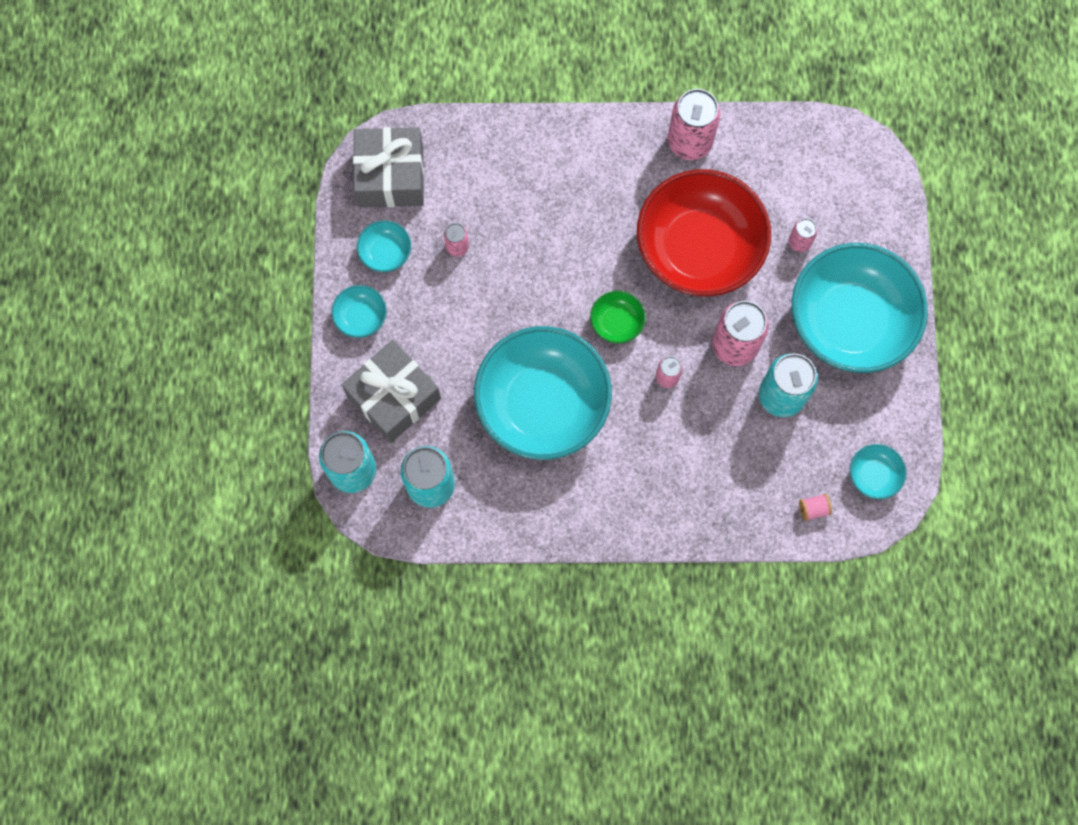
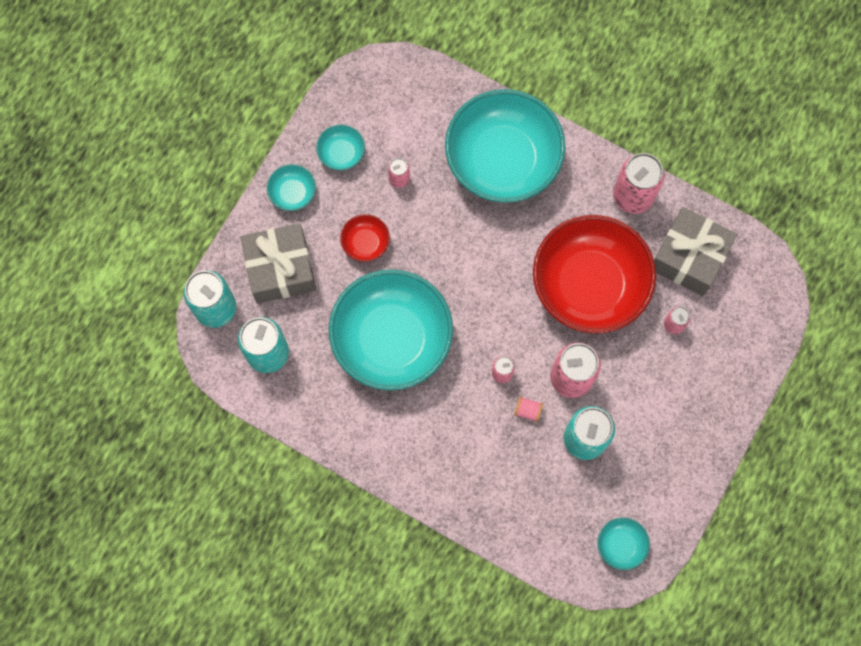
camera: 30 degrees right, 0 degrees up
(391, 176) = (381, 96): grey gift -> grey gift (689, 257)
(461, 326) = (365, 243): none -> red bowl
(616, 322) = (488, 307): green bowl -> none
(813, 509) = (555, 544): pink spool -> pink spool (527, 411)
(850, 321) = (677, 411): turquoise bowl -> turquoise bowl (503, 160)

